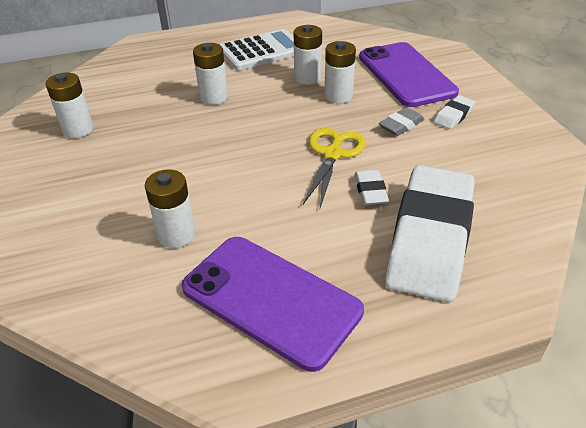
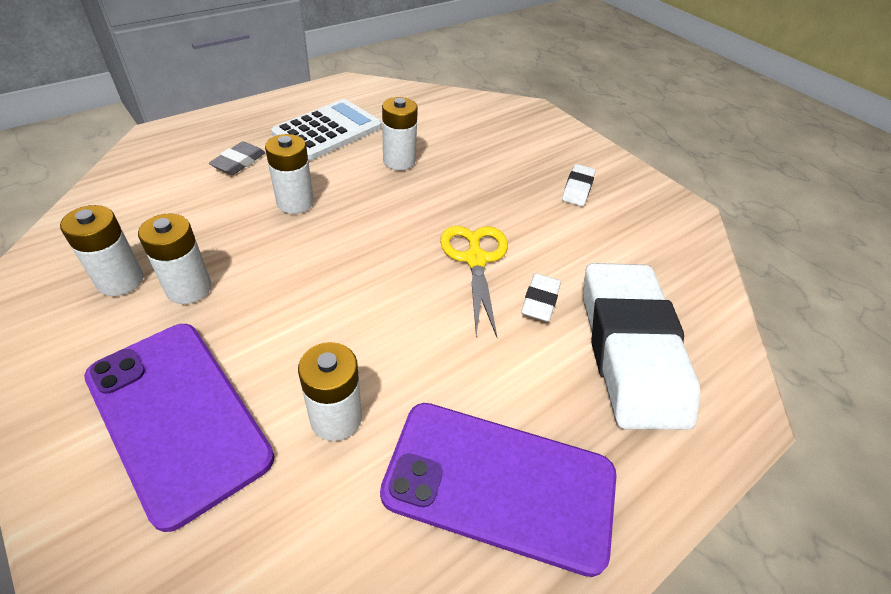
camera: 25 degrees left, 5 degrees up
(338, 96) = (445, 180): white battery -> white battery (189, 288)
(370, 191) = (540, 301): white eraser -> white eraser turned 45 degrees clockwise
(401, 125) = (531, 209): grey eraser -> grey eraser (239, 162)
(406, 75) = (505, 144): purple phone -> purple phone (178, 416)

